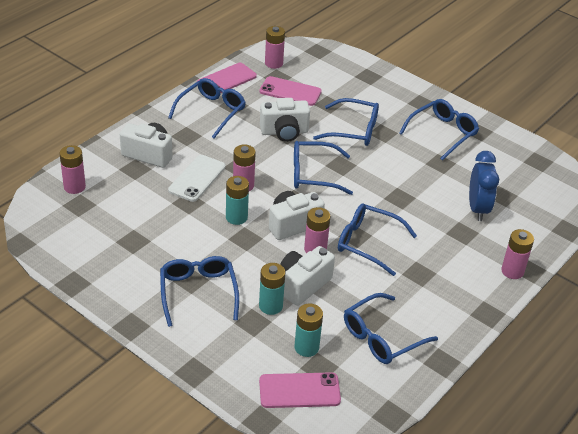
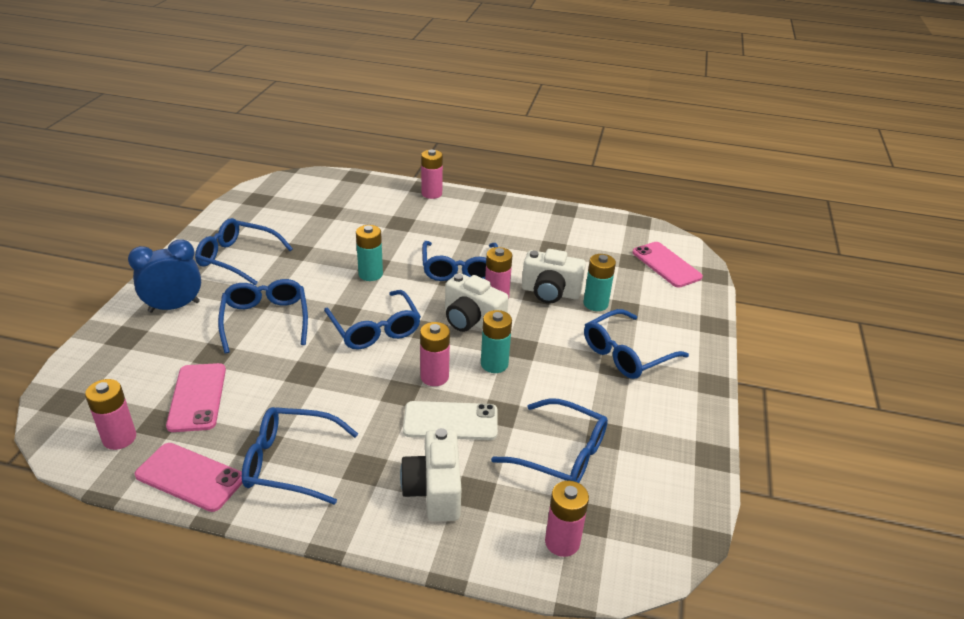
camera: 115 degrees left, 5 degrees down
(284, 132) = (301, 375): white camera -> none
(306, 347) = (620, 272): turquoise battery -> turquoise battery (370, 274)
(382, 337) = (568, 239): blue glasses -> blue glasses (560, 454)
(477, 209) = (358, 220): blue clock -> blue clock (174, 307)

